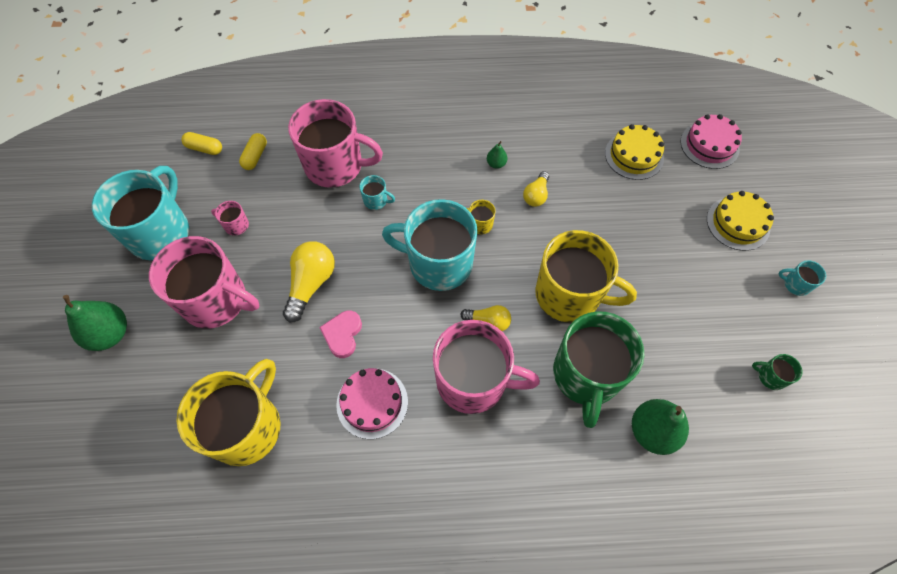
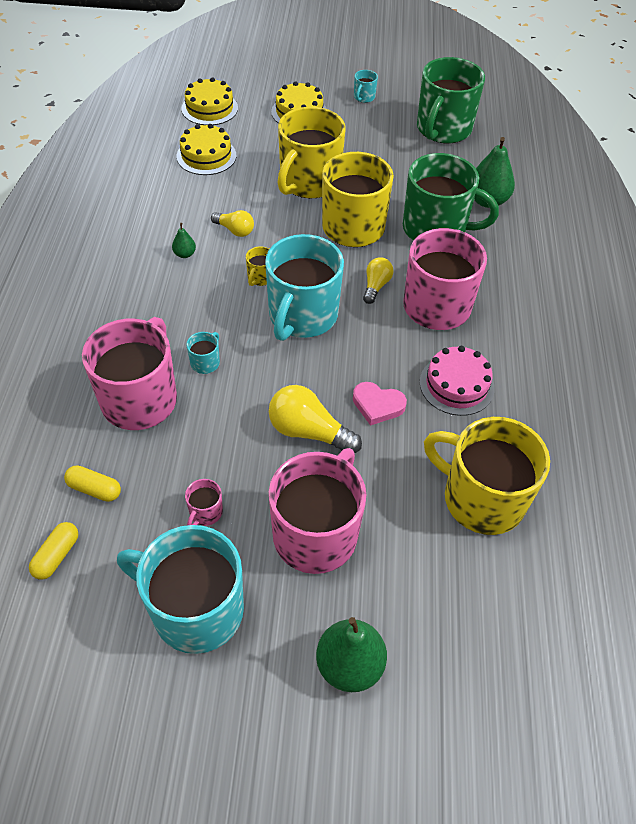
camera: 85 degrees left, 10 degrees down
(624, 246) = (309, 182): none -> yellow mug
(709, 145) = (209, 108): pink cake -> yellow cake
(770, 376) = (443, 129): green mug -> green mug, size x2.49

